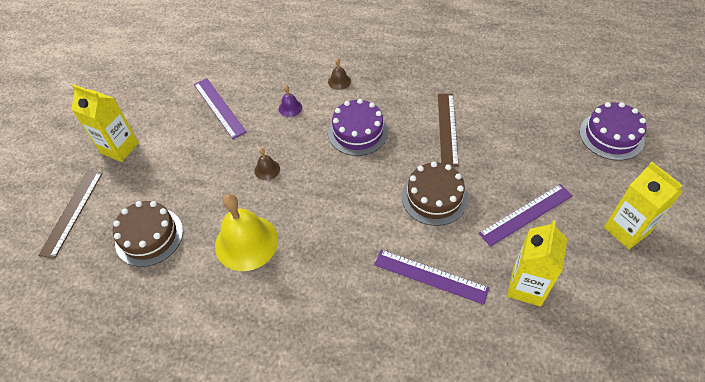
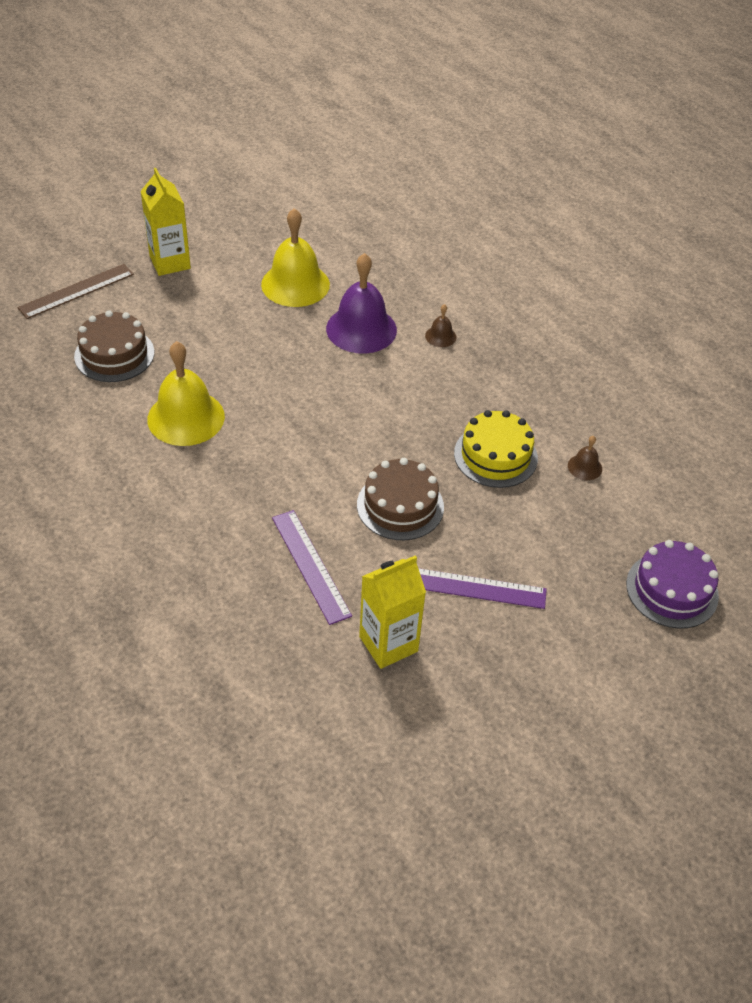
camera: 35 degrees right, 5 degrees down
(219, 107) = (295, 284): purple ruler -> yellow bell
(267, 169) = (274, 369): brown bell -> brown bell (584, 467)
(290, 108) = (361, 329): purple bell -> purple bell, size x2.25
(358, 132) = (400, 396): purple cake -> none
(447, 128) = (495, 455): brown ruler -> yellow cake
(626, 230) = (559, 680): yellow carton -> none

